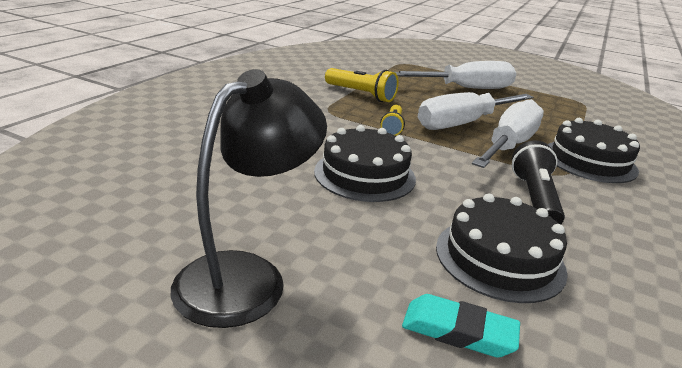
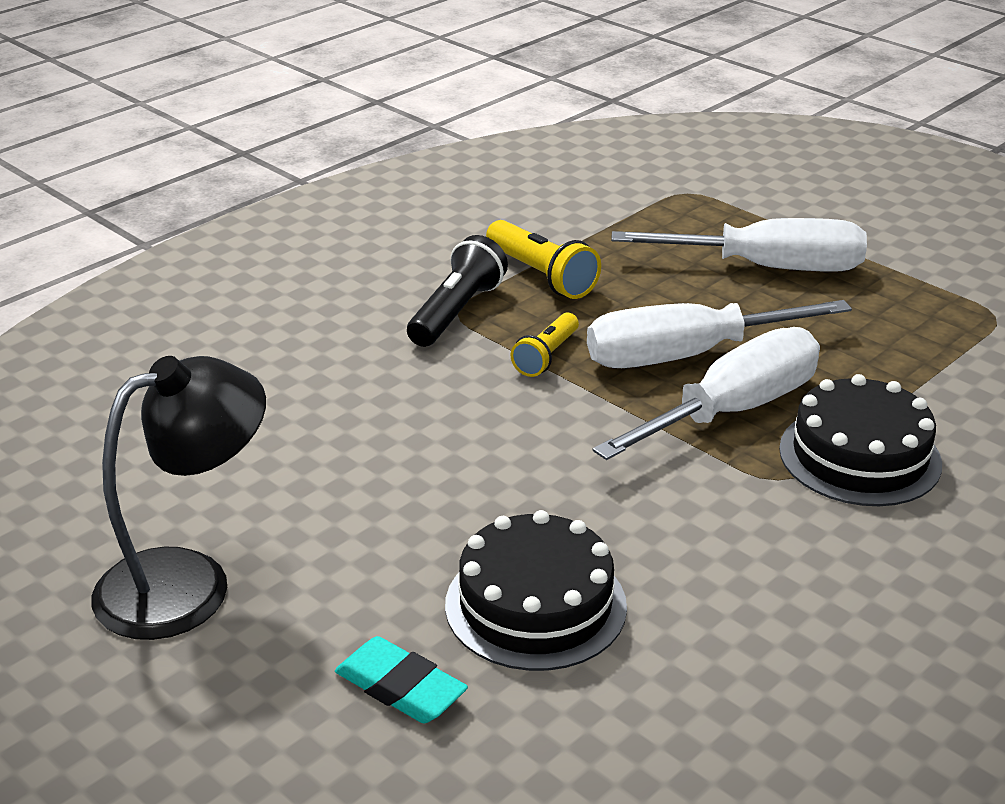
camera: 20 degrees right, 5 degrees up
(364, 174) = (434, 448): black cake -> none
(534, 198) = (680, 518): black flashlight -> black flashlight (457, 312)

